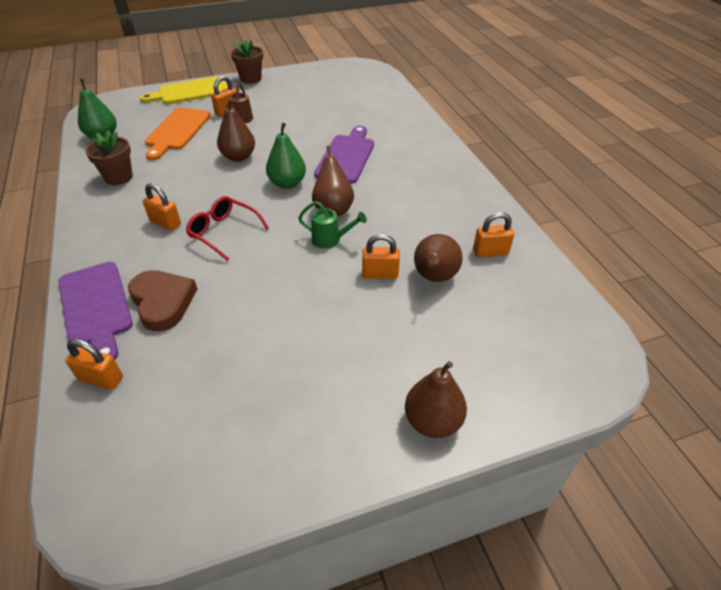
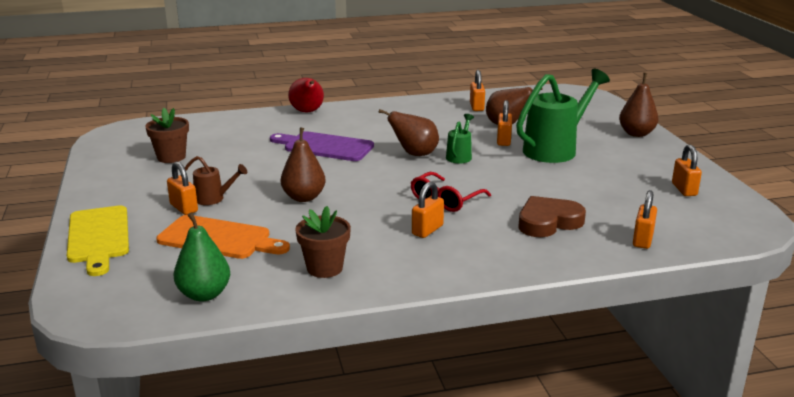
camera: 85 degrees left, 20 degrees down
(96, 307) = (560, 253): purple cutting board -> none
(227, 449) = (684, 189): none -> orange padlock
(251, 79) = (91, 196): brown flower pot -> brown flower pot (171, 157)
(287, 183) = (366, 173): green pear -> none
(358, 319) = (555, 149): none -> green watering can
(433, 139) = (307, 112): none -> red pear

